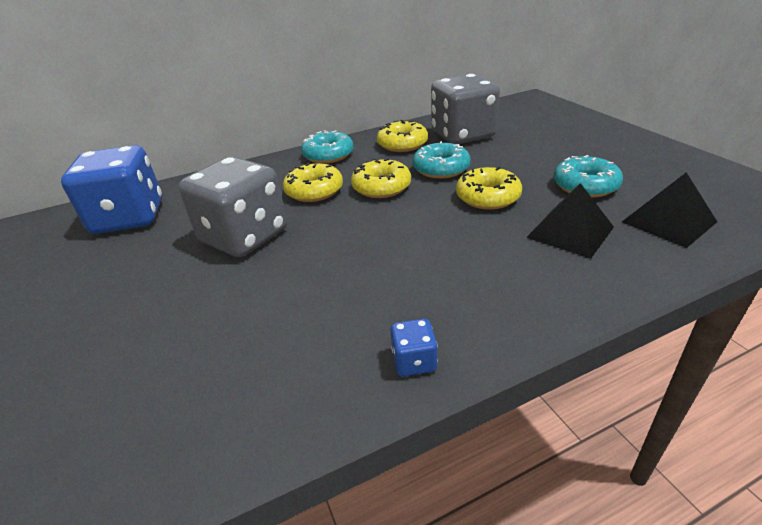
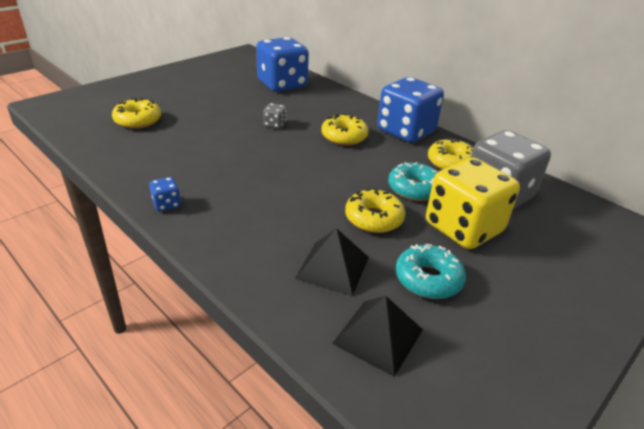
camera: 65 degrees right, 0 degrees up
(244, 236) = (274, 124): grey dice -> grey dice, size x0.40
(328, 155) = (406, 131): turquoise donut -> blue dice
(381, 187) = (364, 164): yellow donut -> yellow donut (138, 120)
(510, 158) = (463, 228): none -> yellow dice

